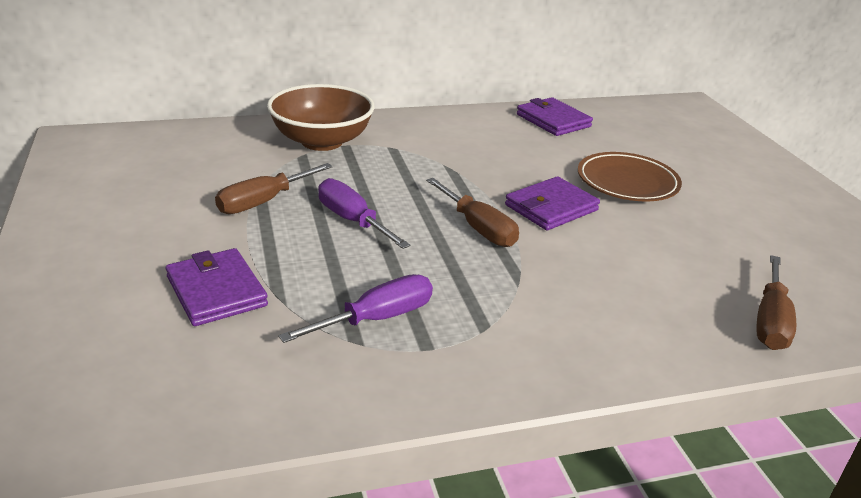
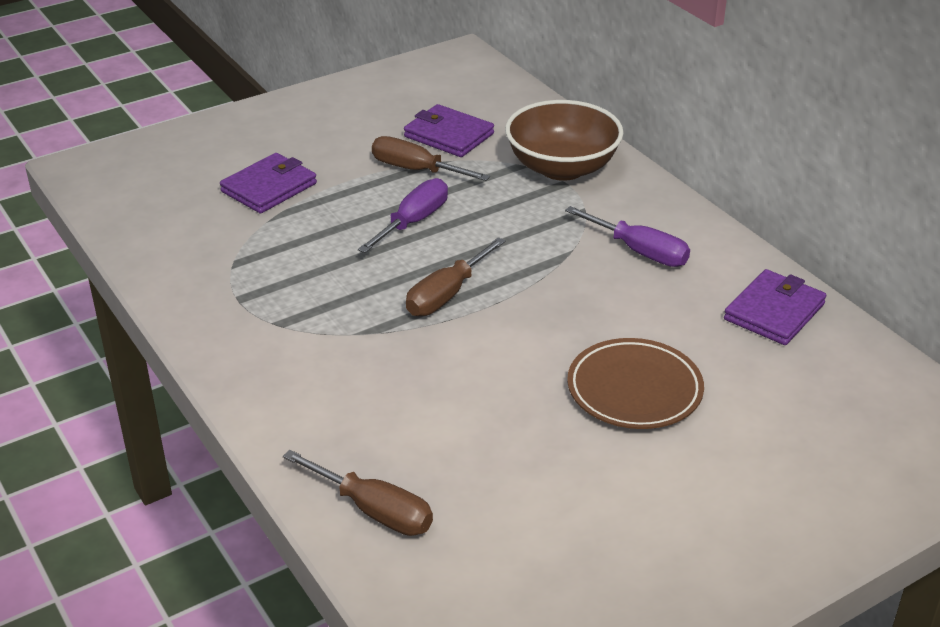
camera: 75 degrees right, 5 degrees up
(377, 319) = (267, 267): purple screwdriver -> purple screwdriver (639, 252)
(551, 208) = (524, 337): purple wallet -> purple wallet (449, 135)
(770, 321) = (374, 511): brown screwdriver -> brown screwdriver turned 150 degrees counterclockwise

